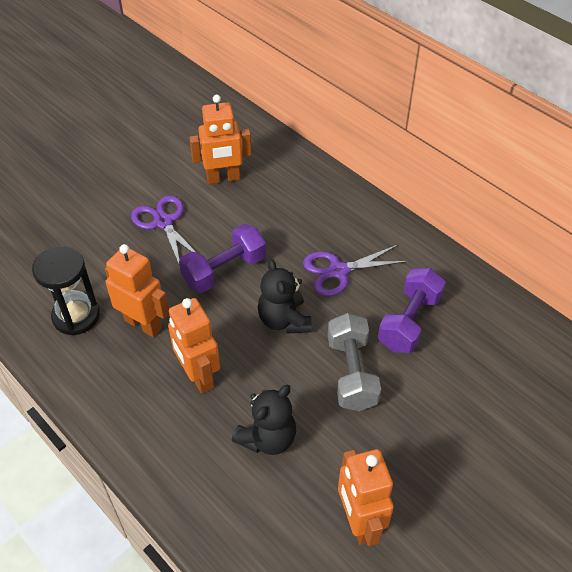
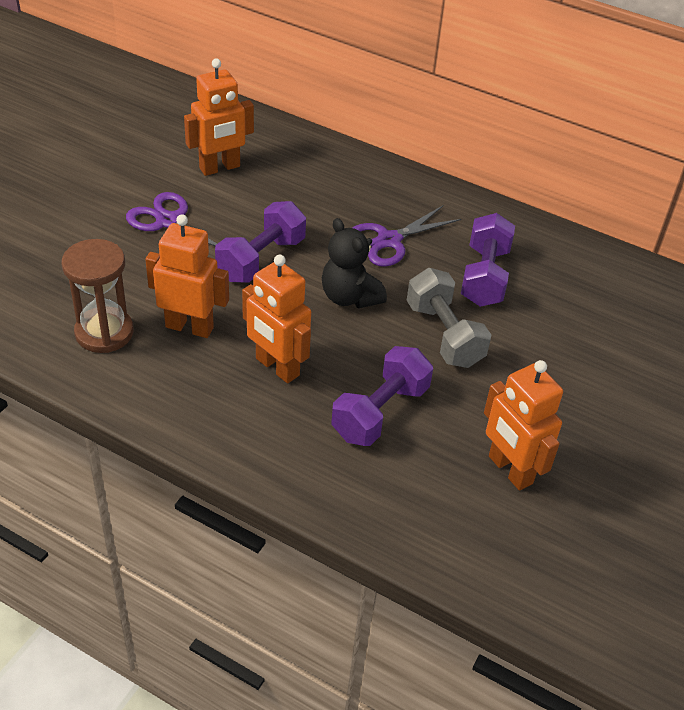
camera: 20 degrees left, 5 degrees down
(76, 316) = (104, 332): black hourglass -> brown hourglass
(268, 438) = (380, 412): black teddy bear -> purple dumbbell

